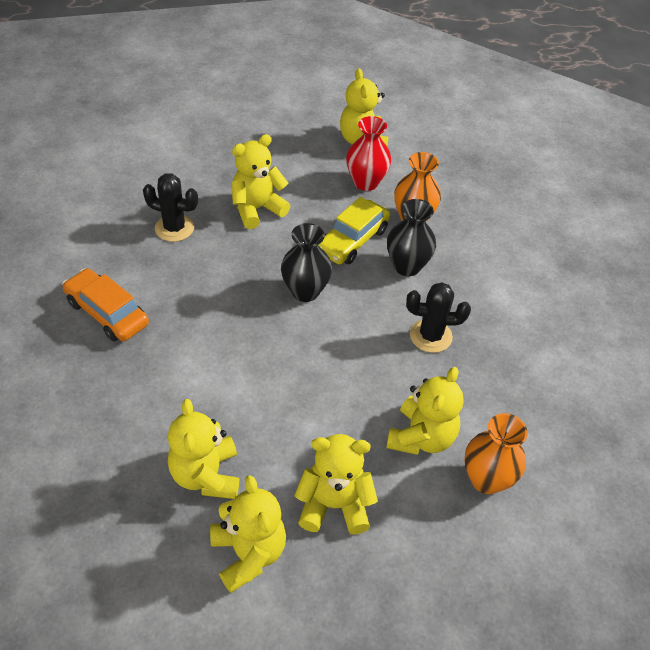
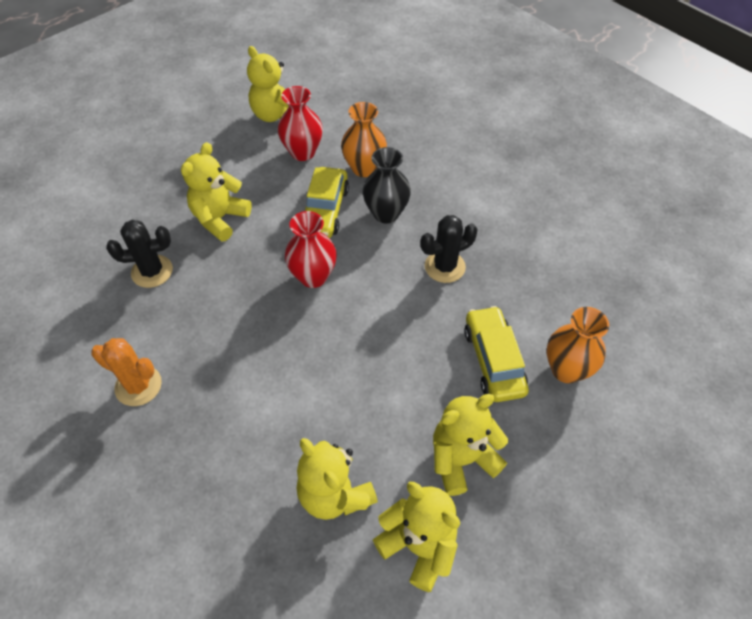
camera: 25 degrees left, 5 degrees up
(107, 313) = (138, 386): orange car -> orange cactus
(305, 291) = (313, 276): black vase -> red vase
(421, 437) = (493, 360): yellow teddy bear -> yellow car

